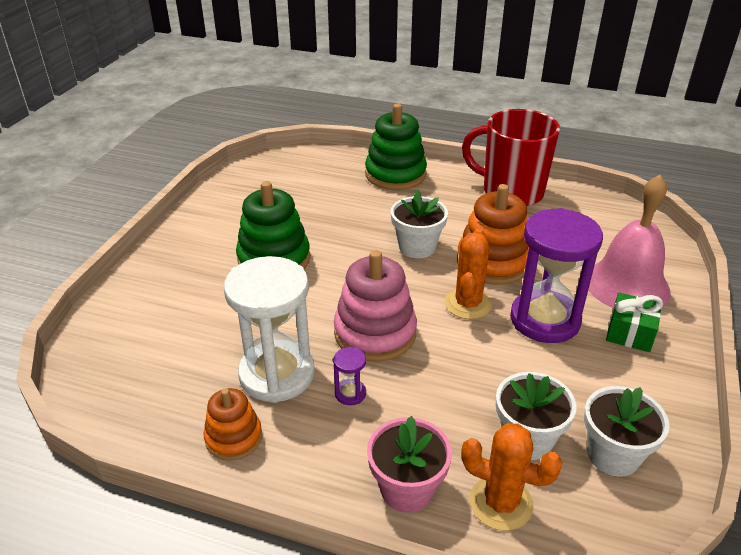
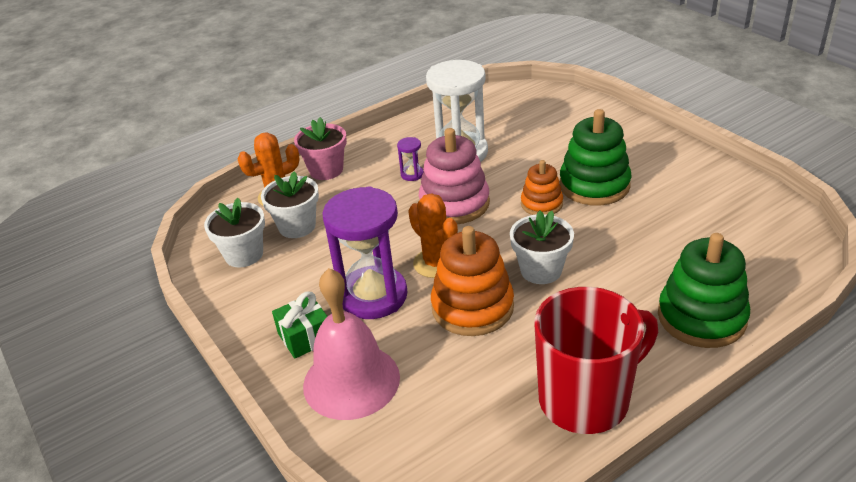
camera: 130 degrees right, 0 degrees up
(234, 437) = (427, 128): orange stacking toy -> orange stacking toy (541, 204)

